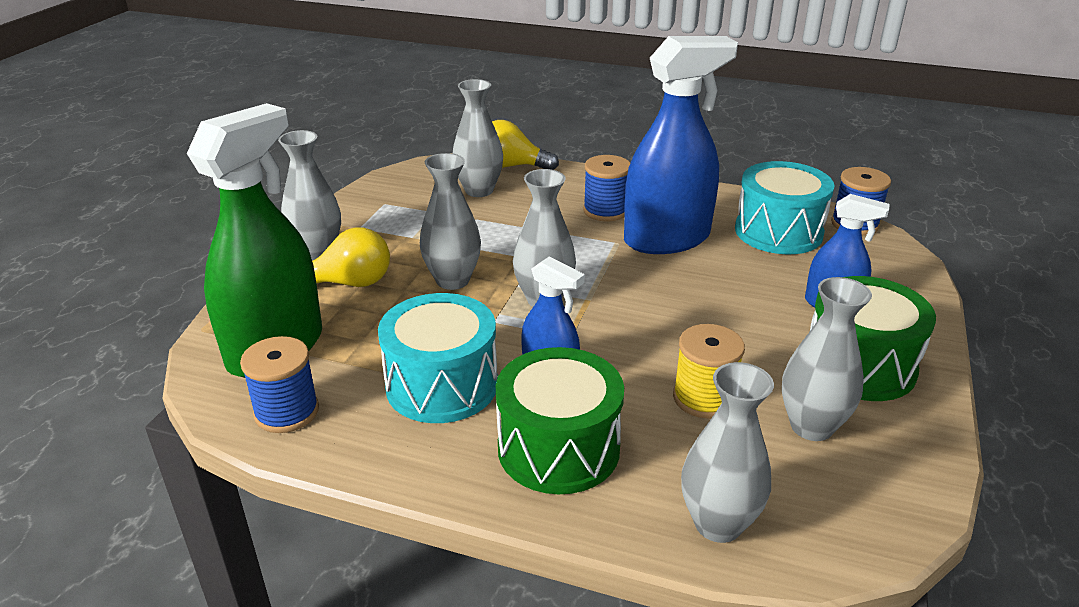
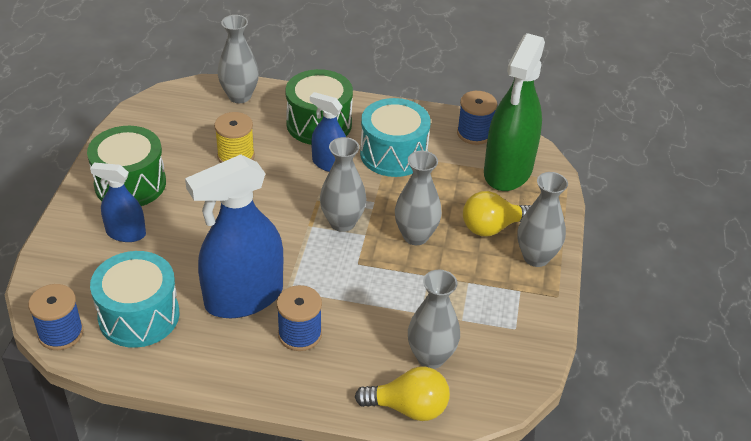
camera: 170 degrees right, 10 degrees up
(811, 426) = (177, 143): grey vase -> none

